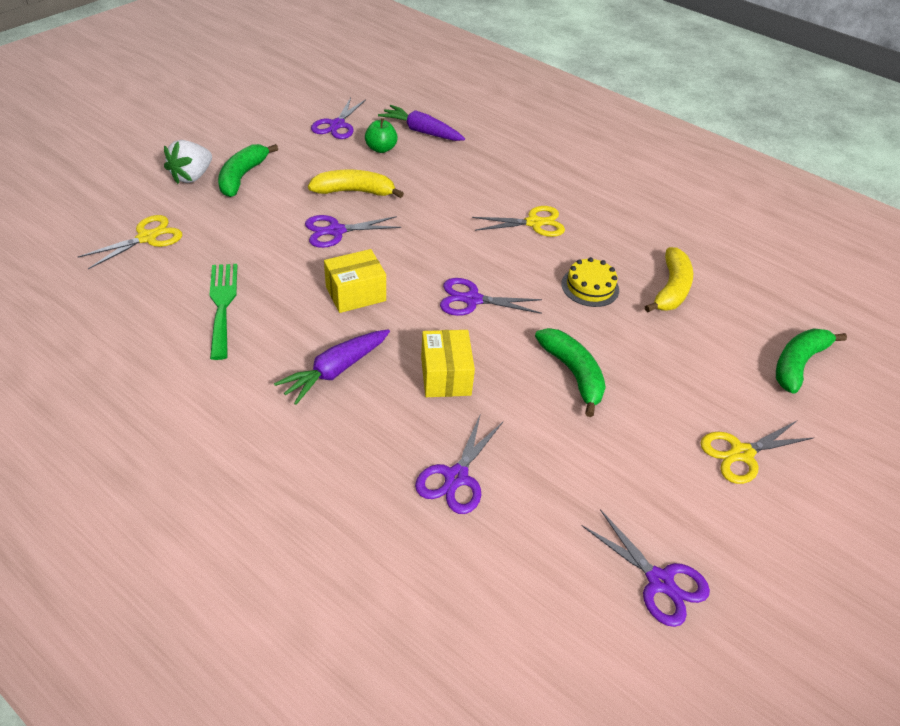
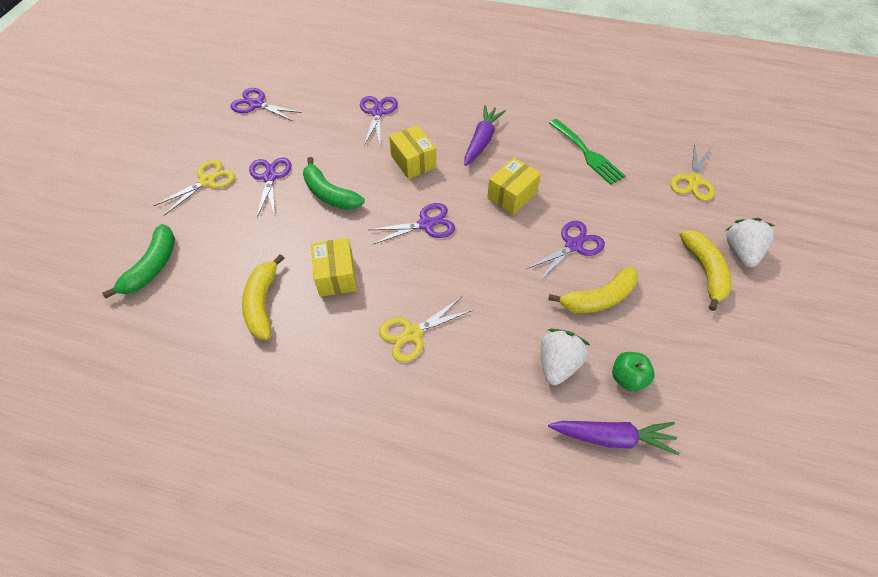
camera: 160 degrees right, 10 degrees up
(242, 177) = (704, 271): green banana -> yellow banana
(337, 125) = (706, 398): purple scissors -> purple scissors (270, 177)
(426, 170) = (558, 364): none -> white strawberry
(590, 287) = (336, 276): yellow cake -> yellow box

